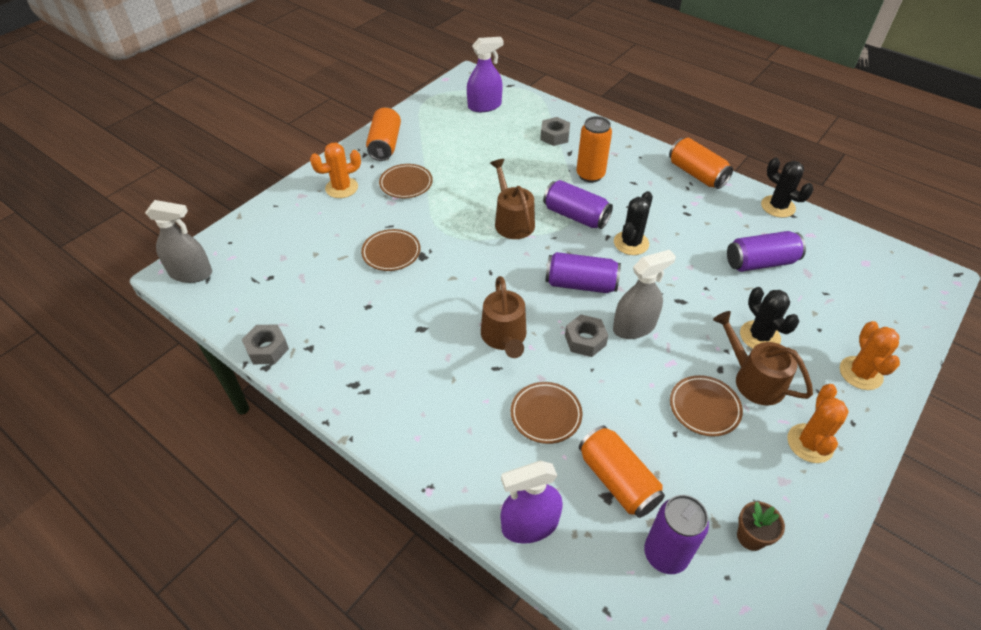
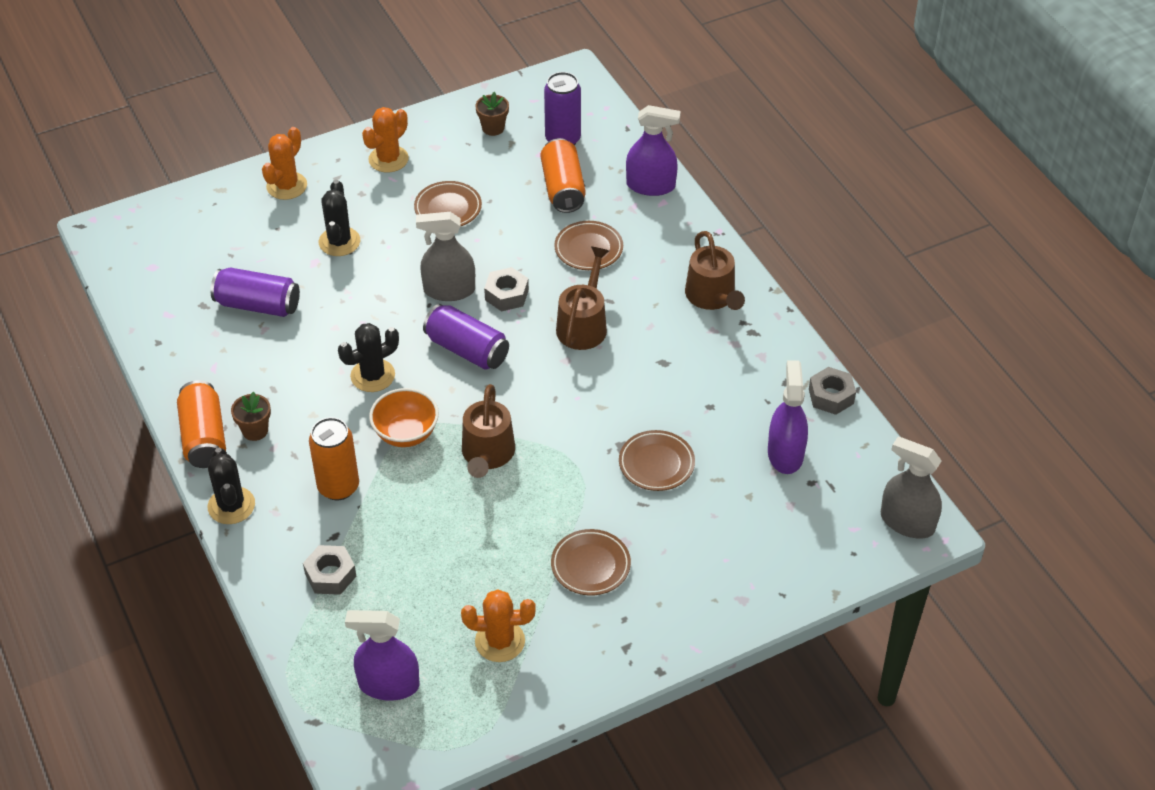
camera: 155 degrees left, 0 degrees up
(295, 290) = (785, 454): none -> purple spray bottle
(341, 188) = (682, 591): orange cactus -> orange cactus (500, 641)
(385, 145) = (587, 655): orange can -> none
(575, 216) = (406, 433): purple can -> orange bowl
(671, 187) = (255, 430): none -> brown flower pot
(754, 379) = (383, 212): brown watering can -> brown watering can (712, 297)
(778, 206) = (161, 358): black cactus -> black cactus (231, 505)

